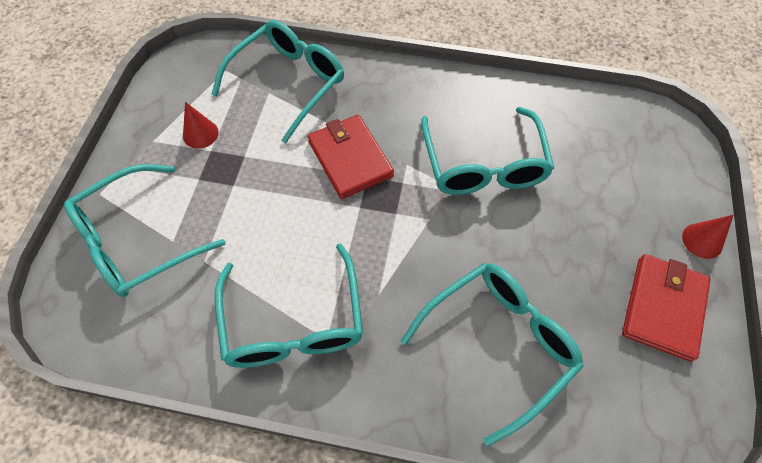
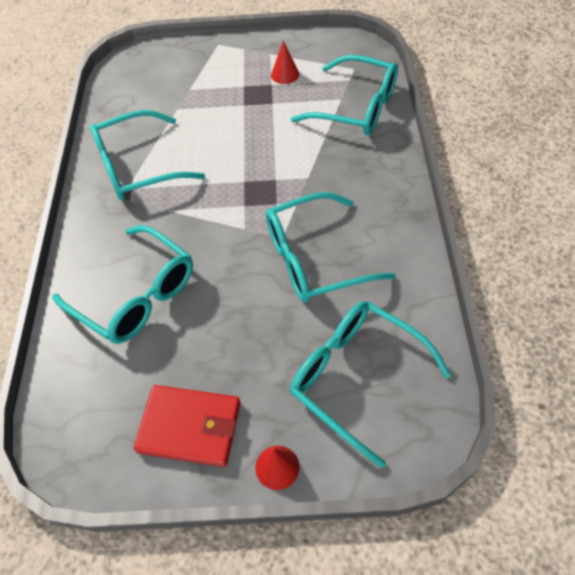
camera: 80 degrees right, 5 degrees down
(137, 241) = (185, 73): turquoise glasses -> turquoise glasses (356, 377)
(350, 159) = (290, 164): red wallet -> none

